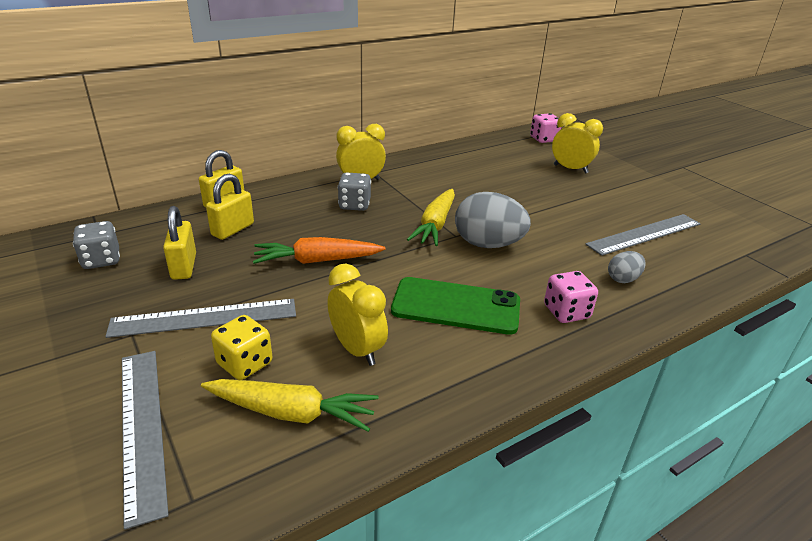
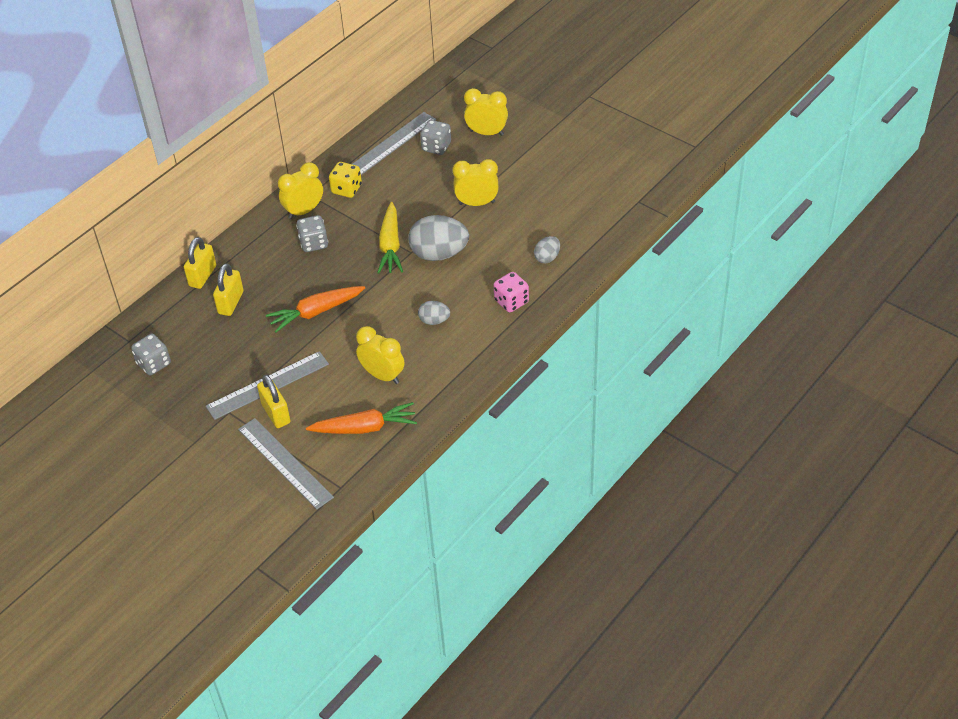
camera: 15 degrees left, 15 degrees up
(184, 266) = (220, 349): yellow padlock -> yellow padlock (276, 413)
(245, 364) = (317, 408): yellow dice -> yellow dice (346, 189)
(292, 413) = (365, 427): yellow carrot -> orange carrot
(456, 306) = (434, 321): green phone -> grey egg
(515, 168) = (436, 147): none -> grey dice
(543, 139) = (452, 91): pink dice -> none
(545, 214) = (476, 203): none -> yellow clock
(644, 234) = (559, 202): grey ruler -> grey ruler (391, 144)

